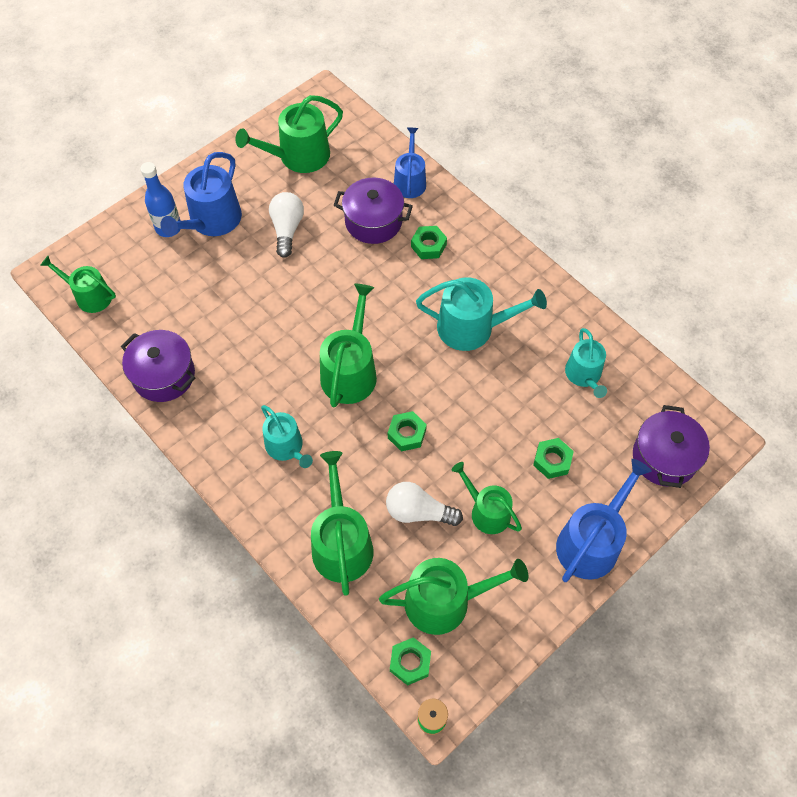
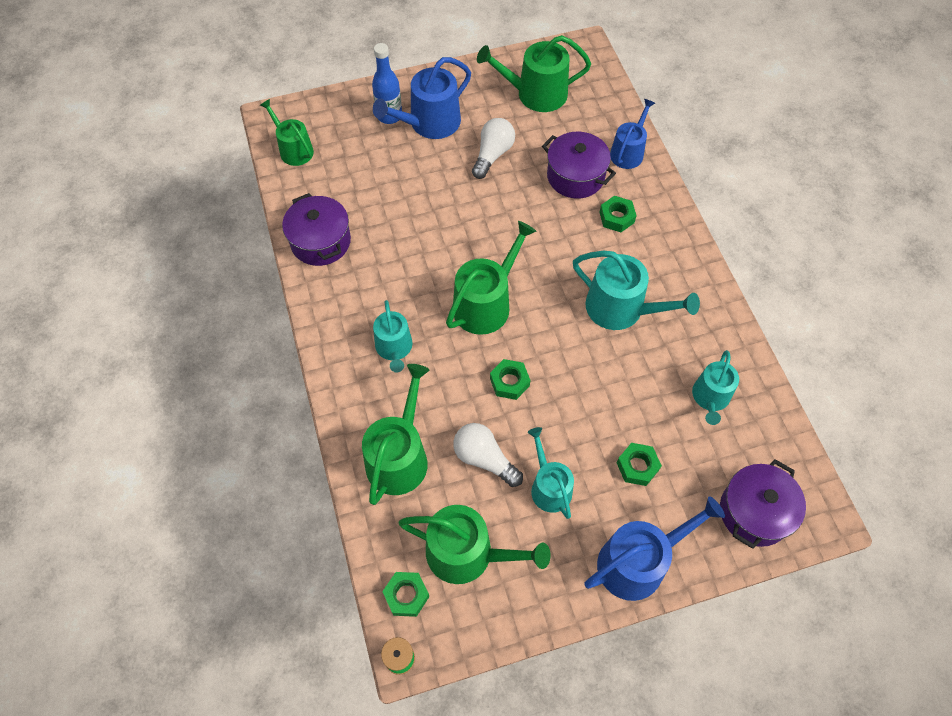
camera: 25 degrees right, 0 degrees up
(486, 511) = (549, 486): green watering can -> turquoise watering can

